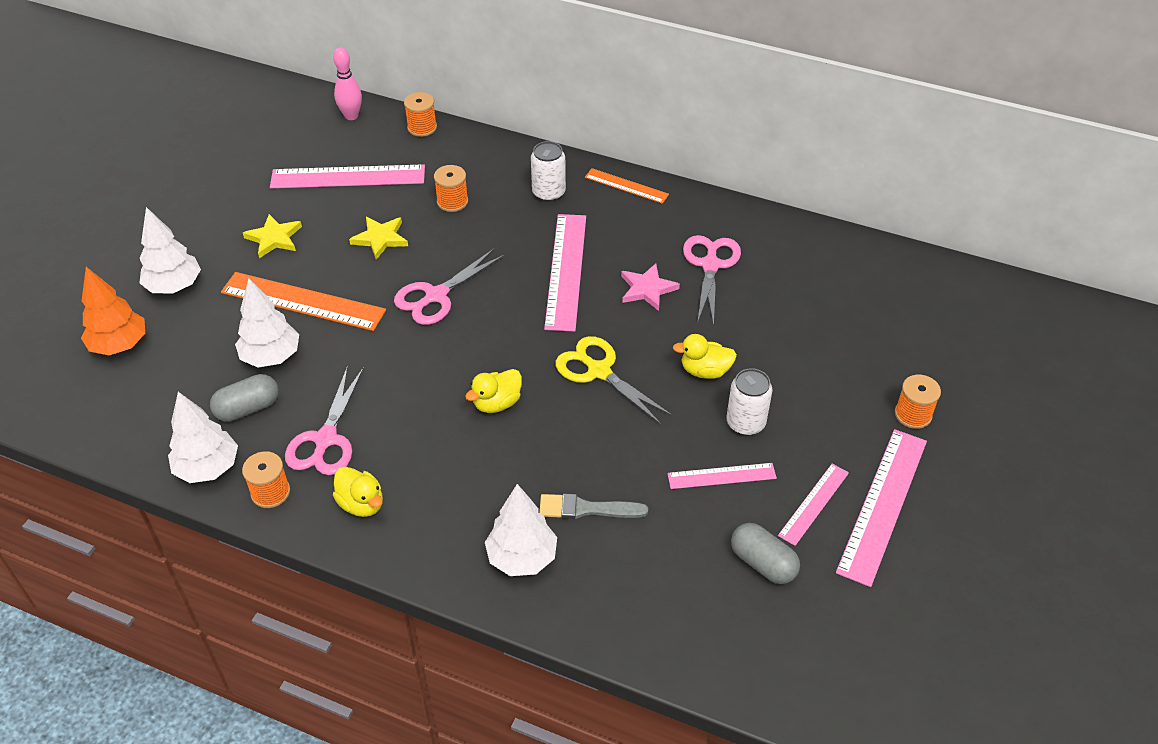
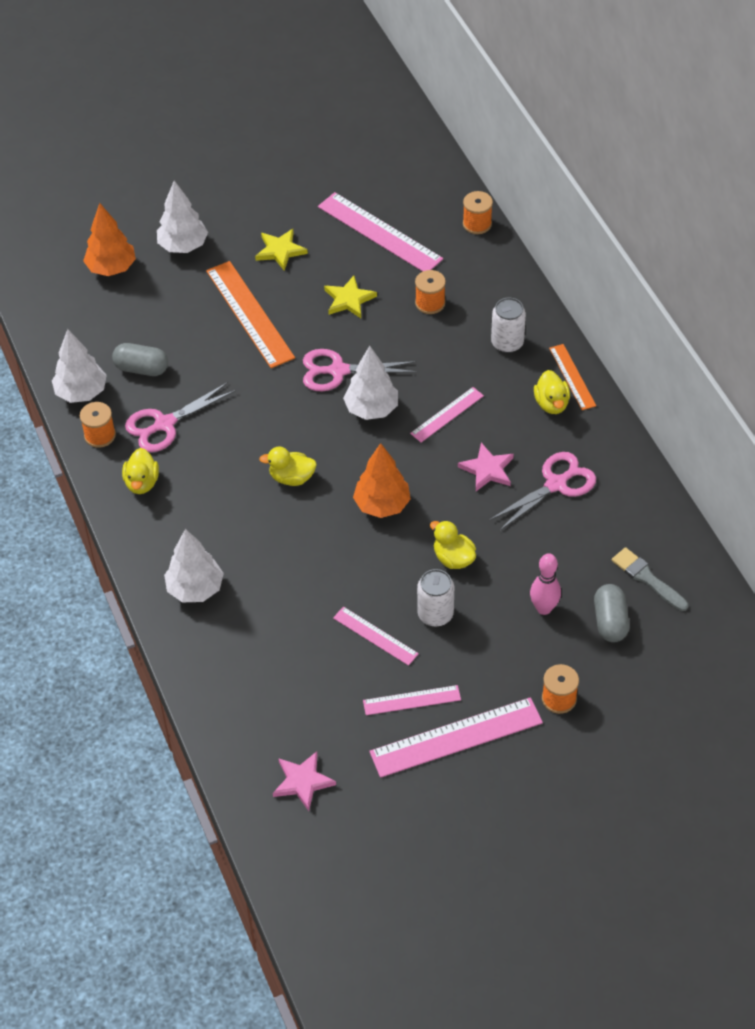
camera: 45 degrees right, 5 degrees up
(271, 357) = (190, 341): white tree -> white tree (371, 409)
(351, 116) = (436, 180): pink bowling pin -> pink bowling pin (544, 608)
(566, 271) = (447, 414): pink ruler -> pink ruler, size x0.56
(586, 509) = (267, 589): grey brush -> grey brush (647, 578)
(599, 371) = (382, 505): yellow scissors -> orange tree
(635, 213) = (551, 404): none -> yellow duck
(762, 563) = (332, 709): grey capsule -> grey capsule (610, 621)
(817, 646) = (303, 782): none -> pink star

